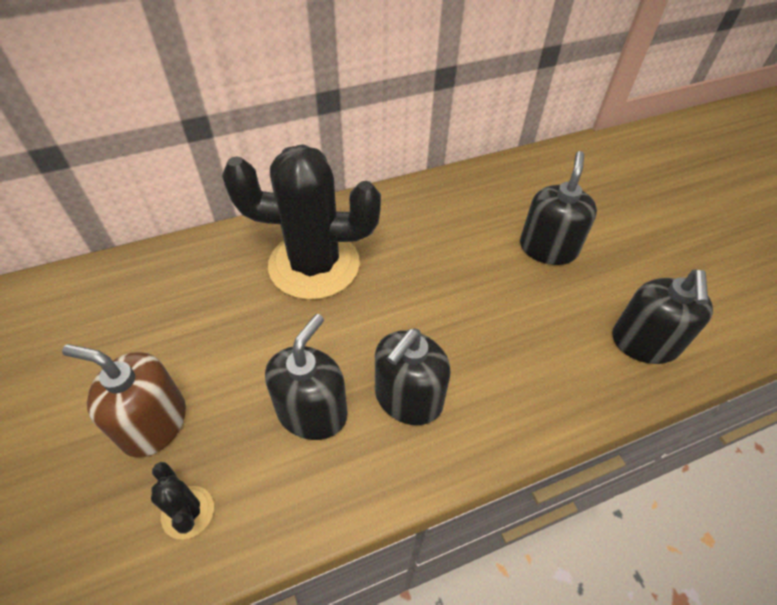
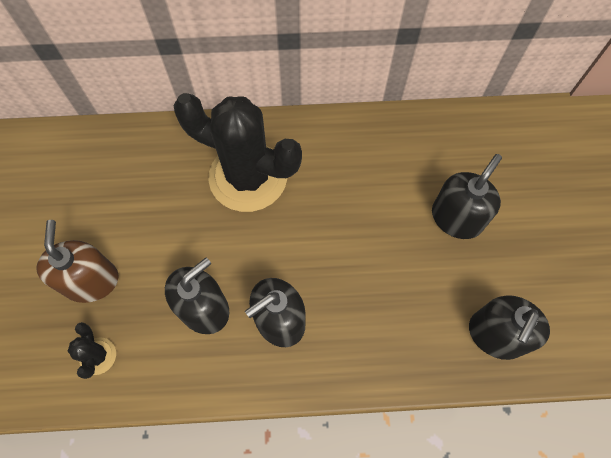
camera: 20 degrees right, 15 degrees up
(153, 423) = (91, 281): brown soap dispenser -> brown soap dispenser turned 45 degrees clockwise

